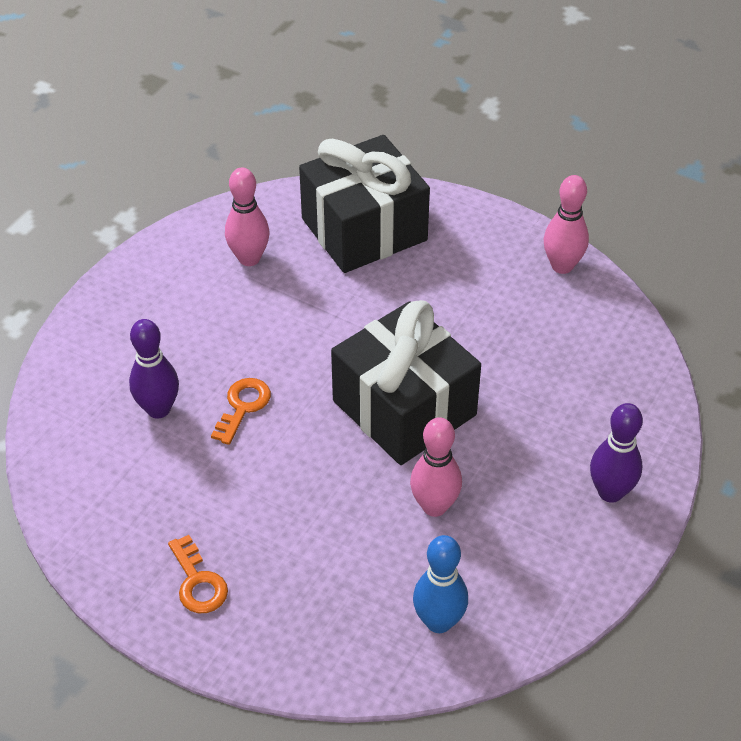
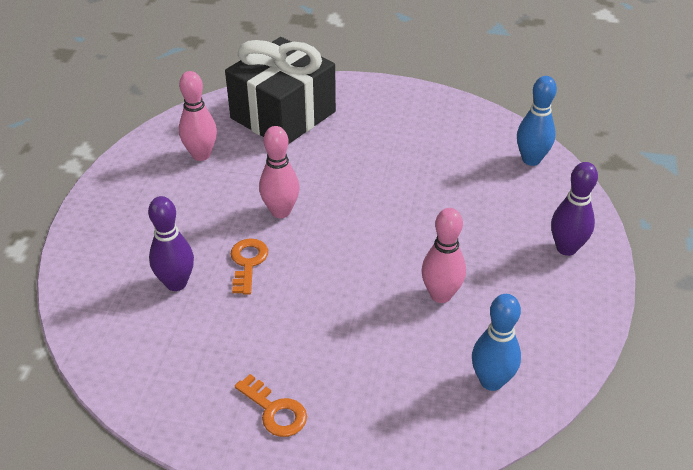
camera: 20 degrees left, 5 degrees down
(404, 408) = (379, 230): black gift -> none
(562, 266) = (444, 106): pink bowling pin -> pink bowling pin (281, 211)
(631, 366) = (531, 159): none -> blue bowling pin

